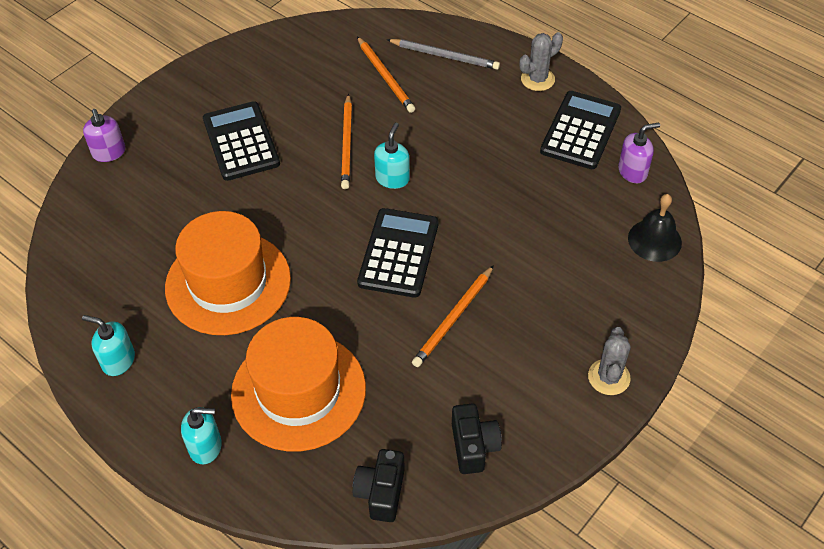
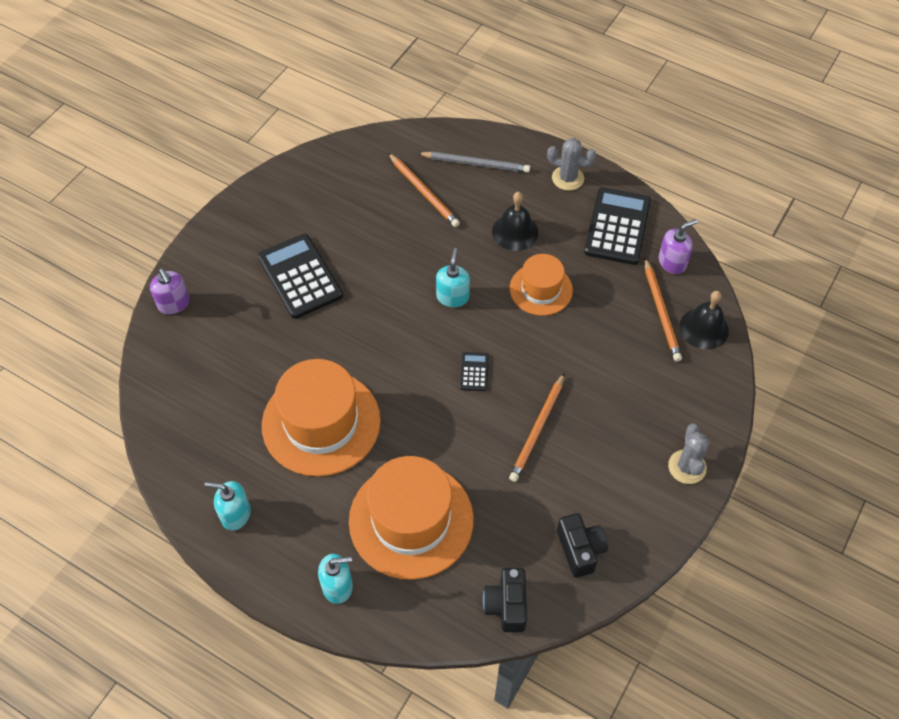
camera: 10 degrees left, 5 degrees up
(347, 143) = (402, 266): orange pencil -> orange pencil (661, 311)
(399, 253) = (474, 372): black calculator -> black calculator, size x0.46
(471, 124) = (515, 232): none -> black bell
(486, 182) = (541, 289): none -> orange hat
(537, 79) = (568, 178): grey cactus -> grey cactus turned 60 degrees clockwise

